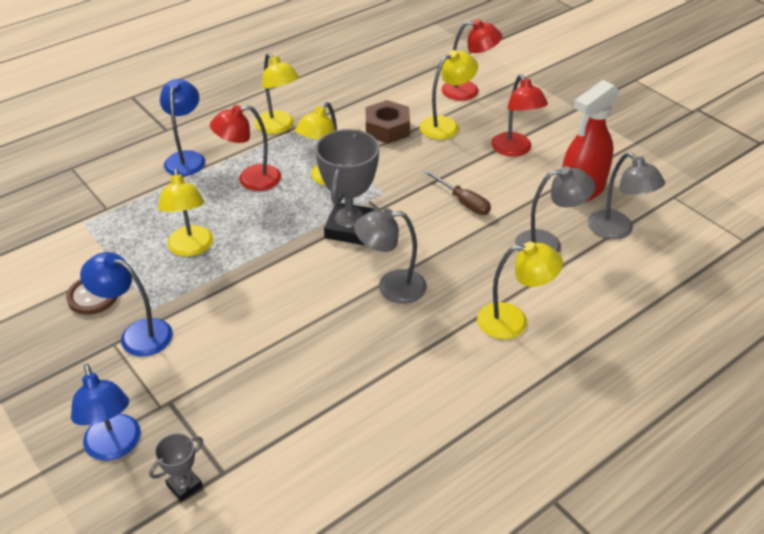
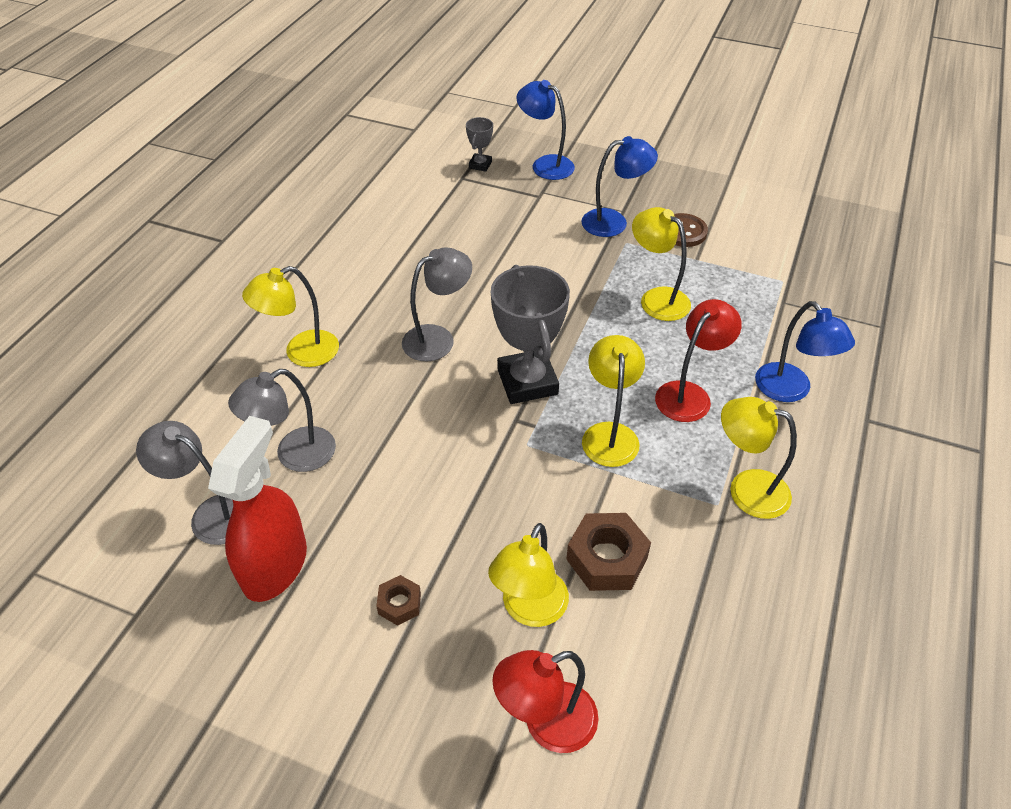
camera: 150 degrees right, 5 degrees up
(463, 202) = (424, 473): brown screwdriver -> none
(515, 150) = (399, 604): red lamp -> brown nut

